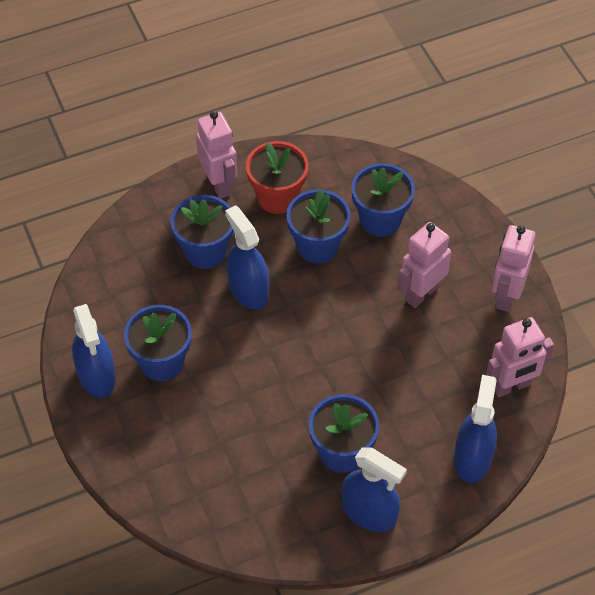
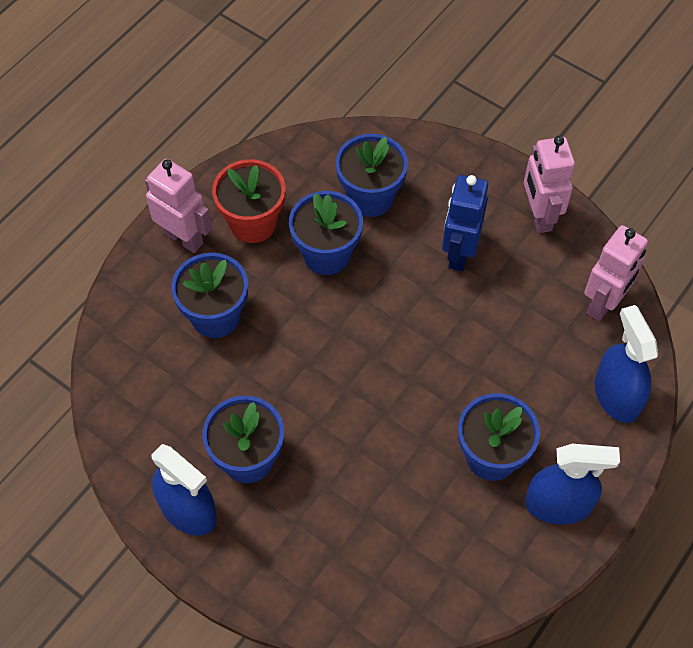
camera: 30 degrees left, 5 degrees up
(248, 290) = (287, 335): blue spray bottle -> none
(421, 293) = (459, 253): pink robot -> blue robot

